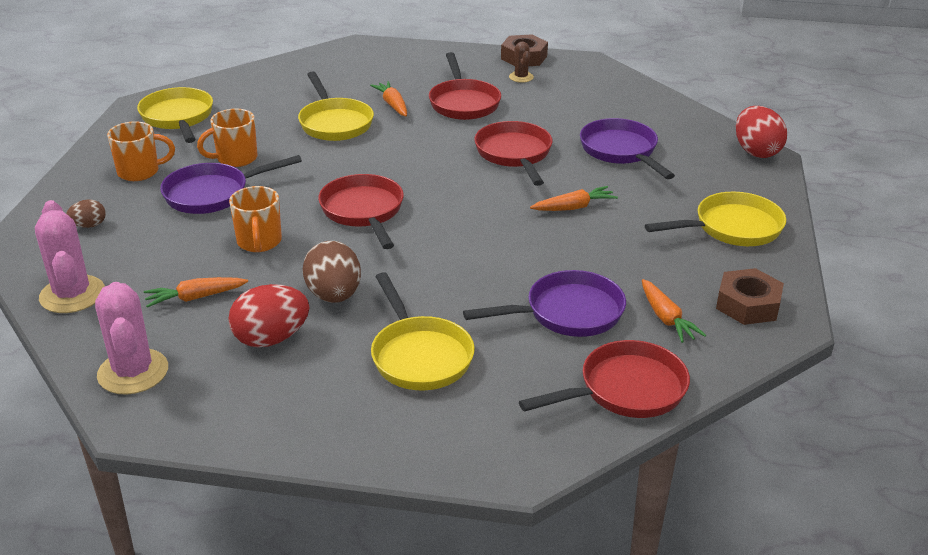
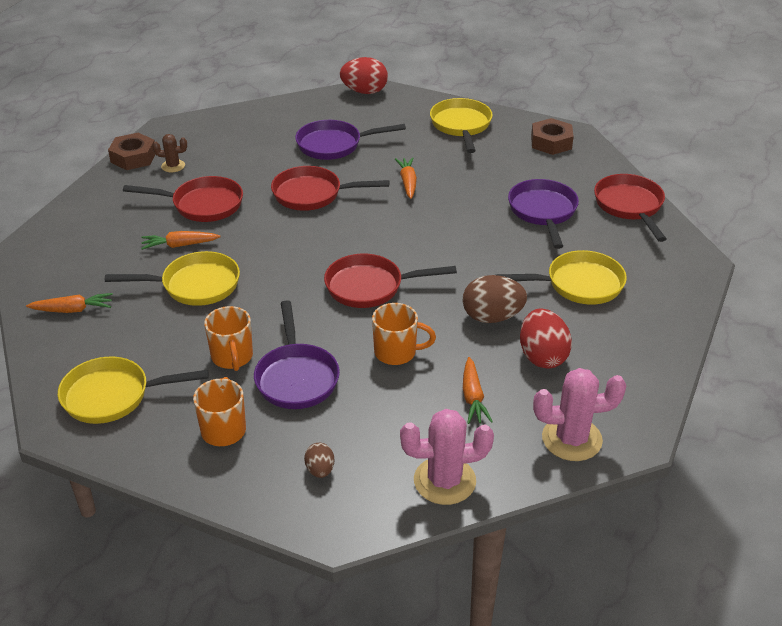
camera: 75 degrees left, 5 degrees up
(666, 318) = (559, 175): orange carrot -> orange carrot (73, 310)

